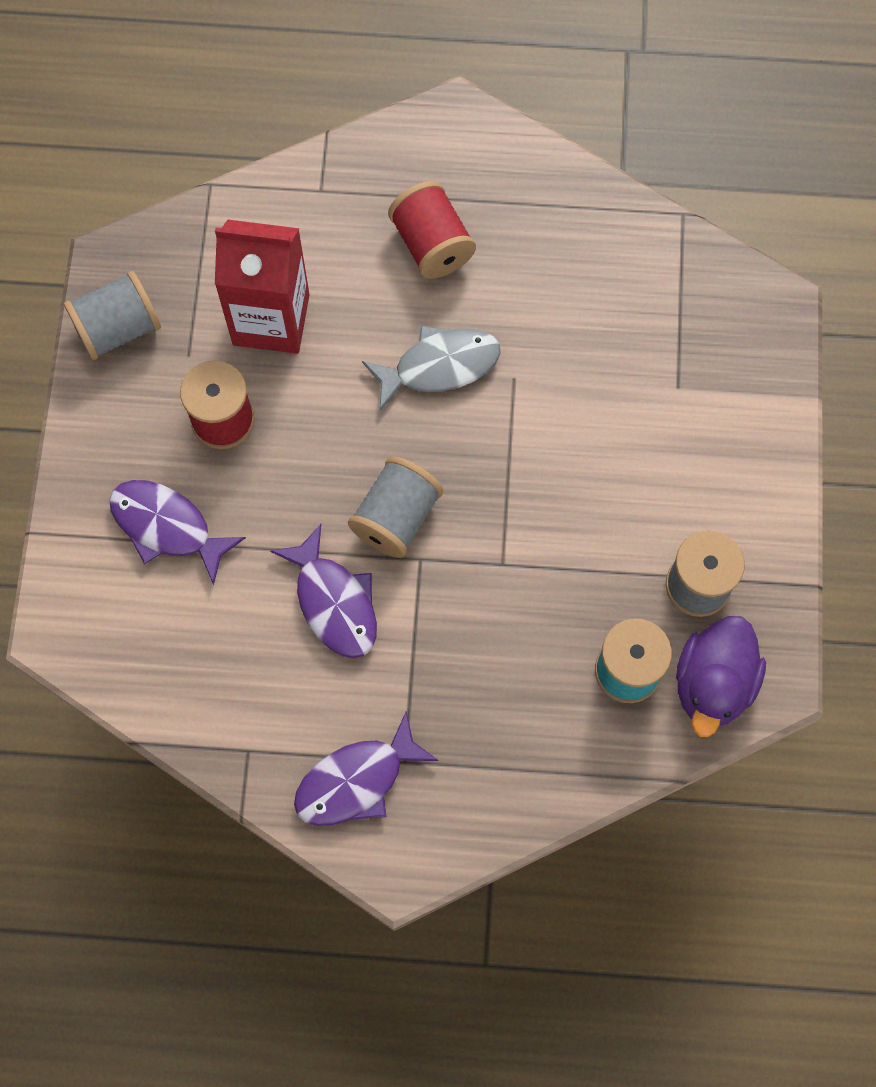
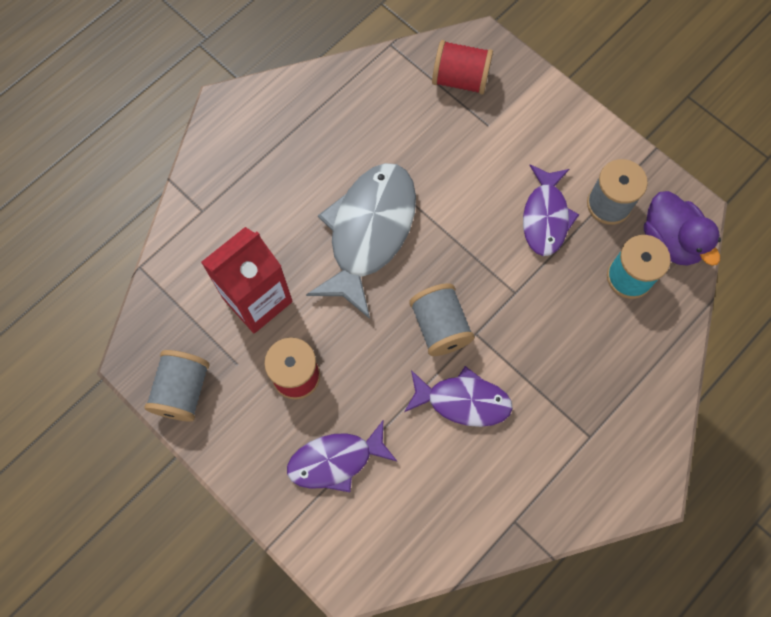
camera: 50 degrees left, 0 degrees up
(357, 781) = (581, 472): purple fish -> purple fish (545, 217)
(432, 245) = (292, 179): red spool -> red spool (460, 79)
(439, 366) = (369, 232): grey fish -> grey fish, size x1.63

